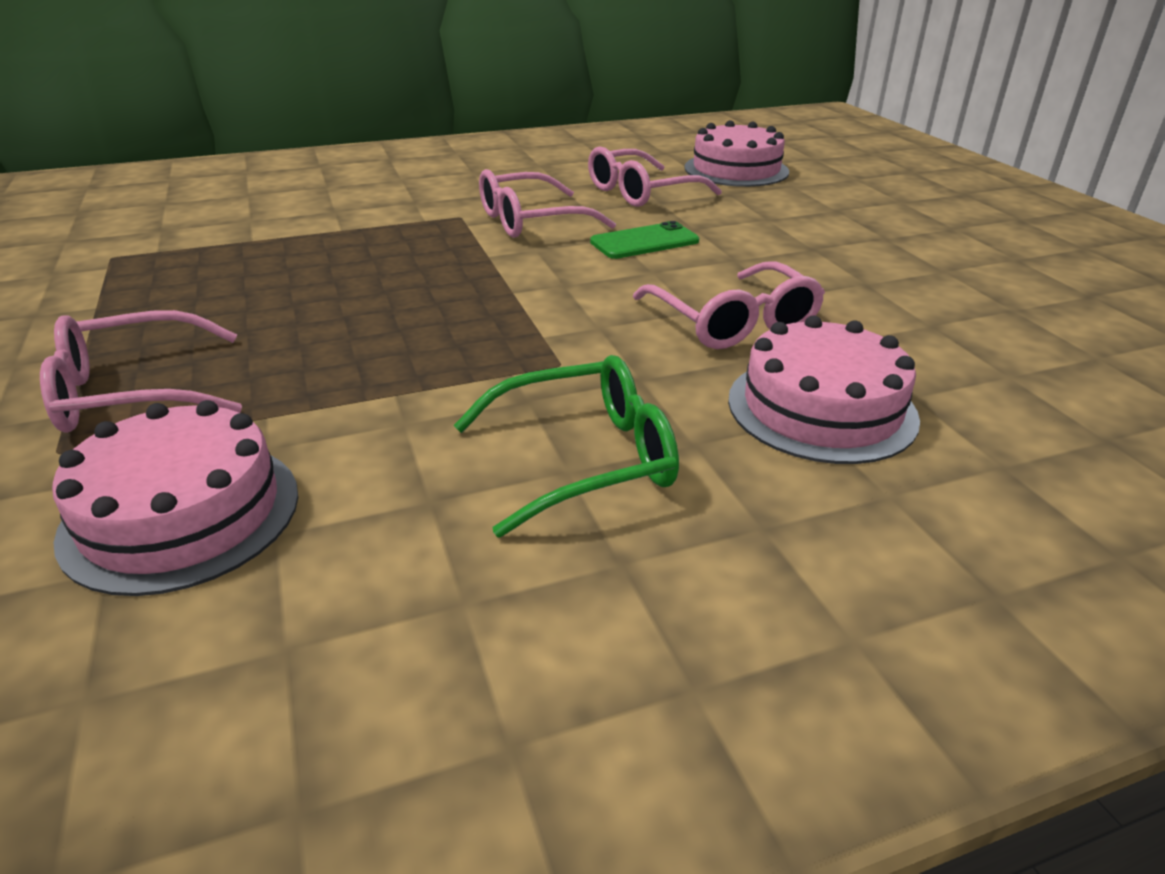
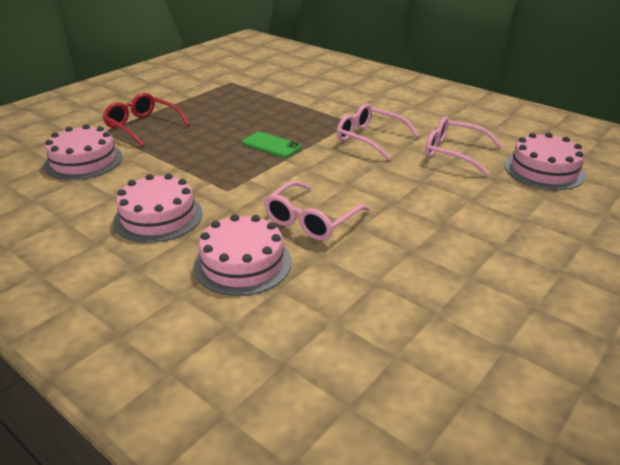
camera: 60 degrees right, 0 degrees up
(131, 393) = (142, 126): pink glasses -> red glasses
(585, 458) = (158, 217): green glasses -> pink cake
(644, 241) = (382, 173): green phone -> green phone (271, 145)

